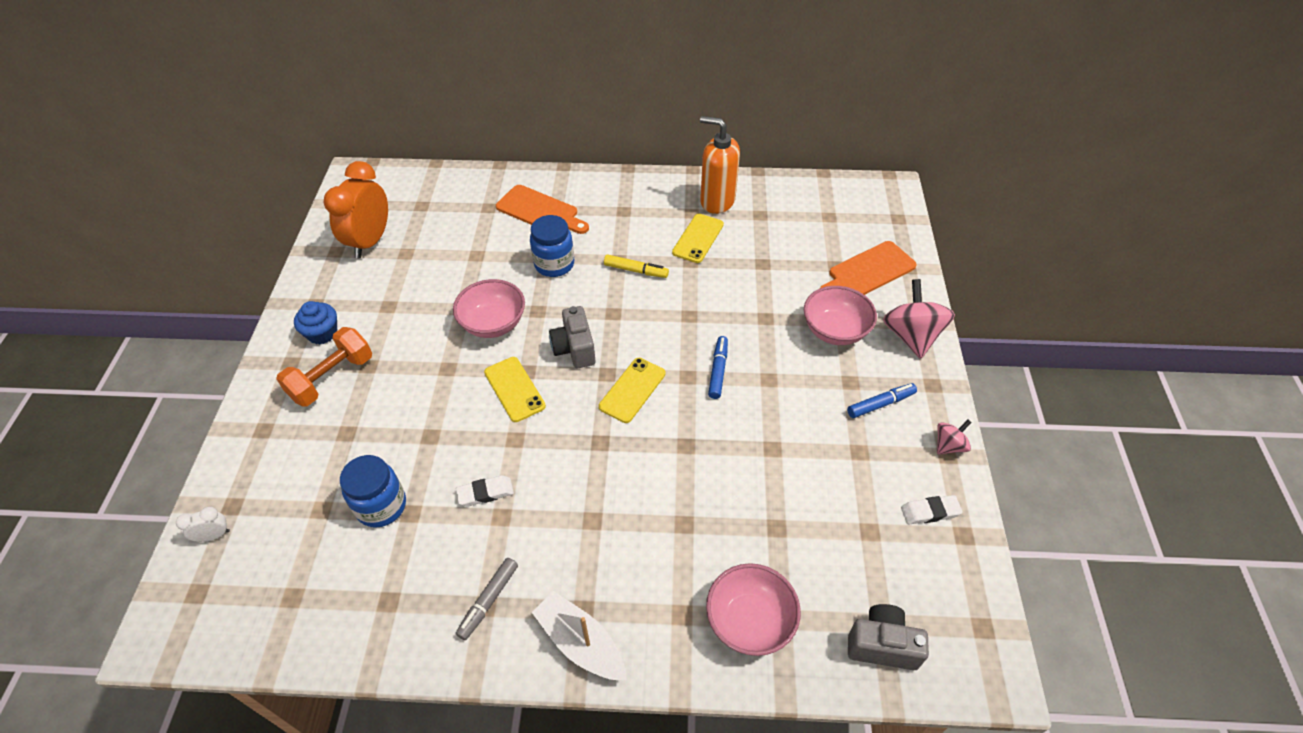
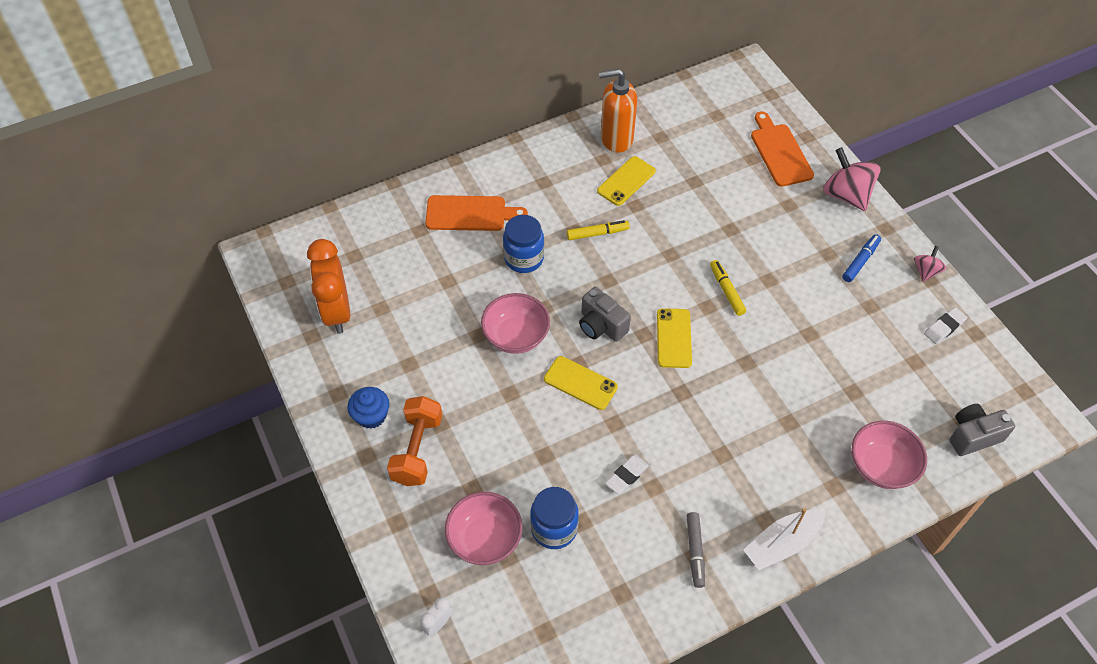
camera: 30 degrees left, 5 degrees up
(580, 643) = (782, 543): white boat -> white boat turned 45 degrees counterclockwise
(698, 238) = (626, 181): yellow phone -> yellow phone turned 45 degrees clockwise
(718, 371) = (726, 290): blue marker -> yellow marker
(835, 331) = (789, 216): pink bowl -> pink bowl (485, 539)
(868, 271) = (780, 152): orange cutting board -> orange cutting board turned 135 degrees clockwise

